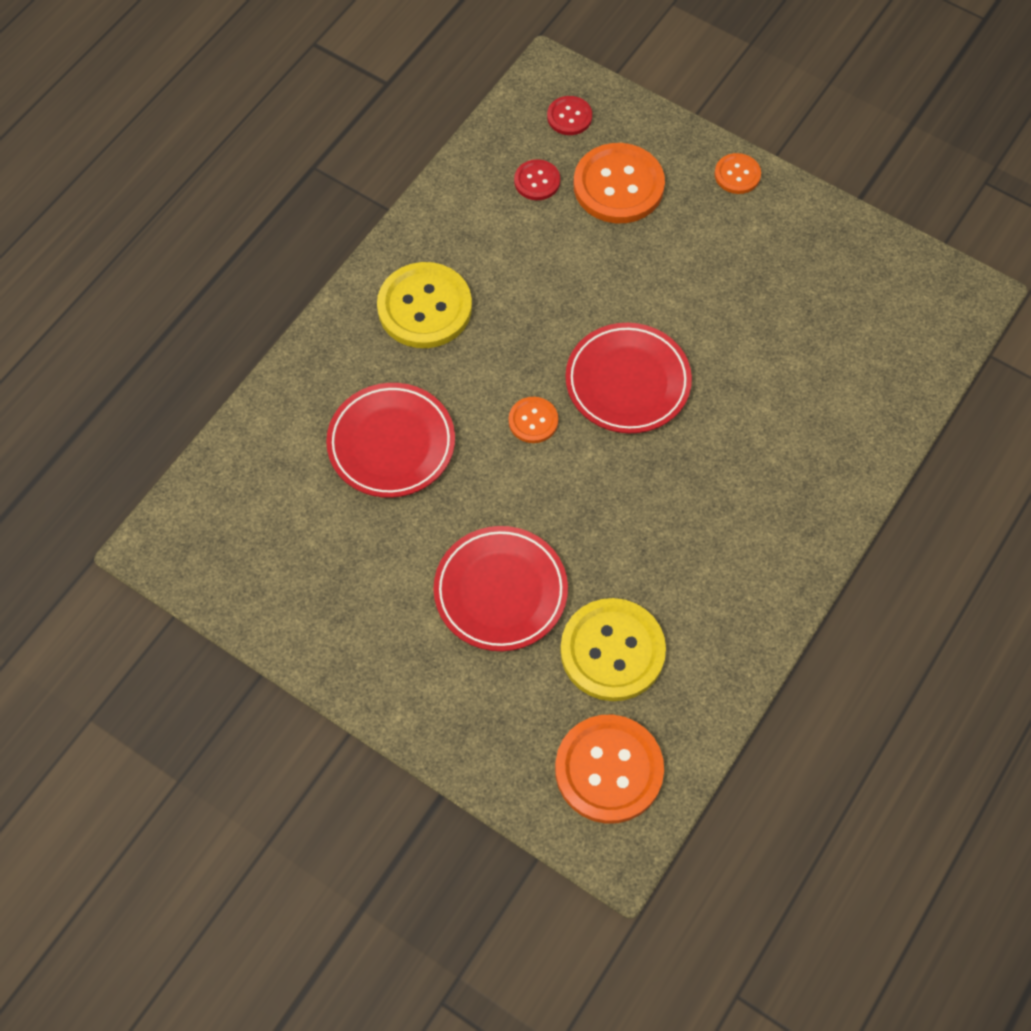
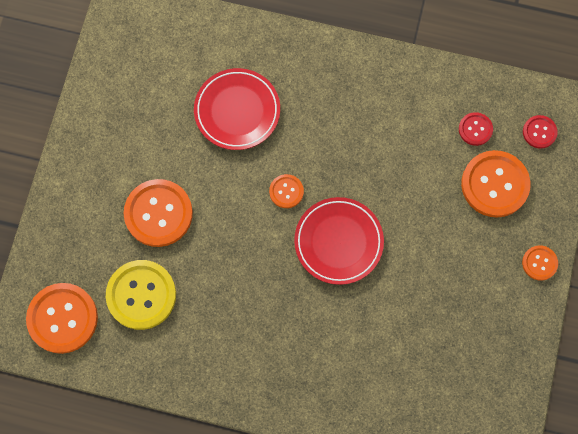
camera: 70 degrees right, 10 degrees up
(424, 307) = (345, 94): yellow button -> none
(500, 591) = (158, 213): red plate -> orange button

